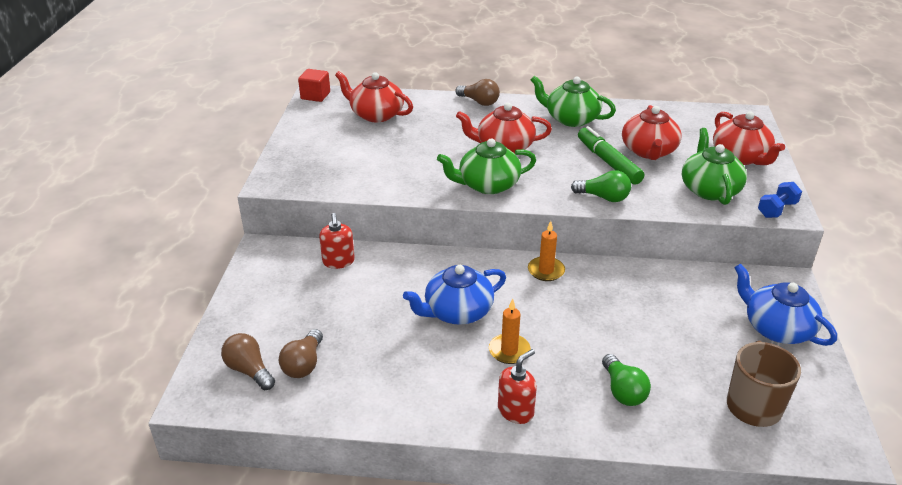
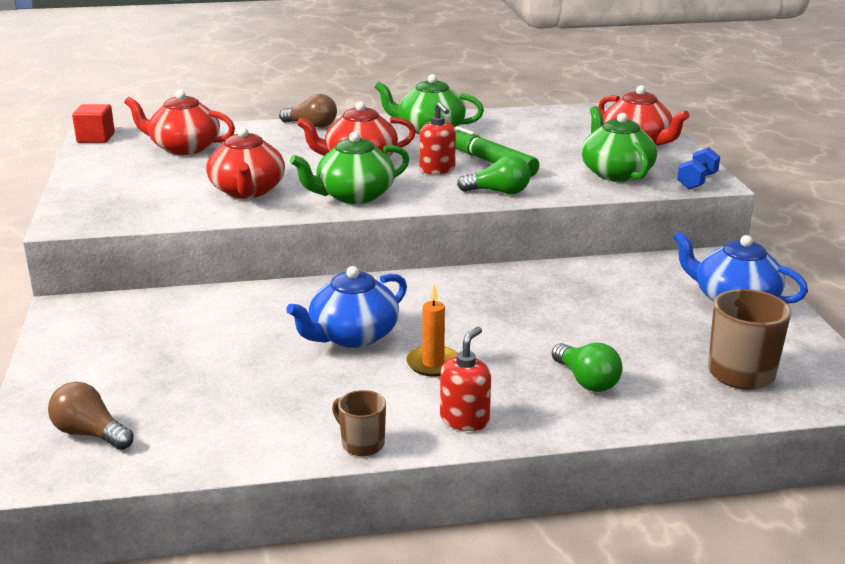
camera: 15 degrees left, 10 degrees down
(304, 364) = (166, 416): brown light bulb -> none
(338, 261) = (176, 308): red soap dispenser -> red soap dispenser (437, 169)
(432, 418) = (361, 444): none -> brown mug
(546, 271) = (447, 283): orange candle -> none
(649, 151) = (532, 148): red teapot -> red teapot (247, 191)

